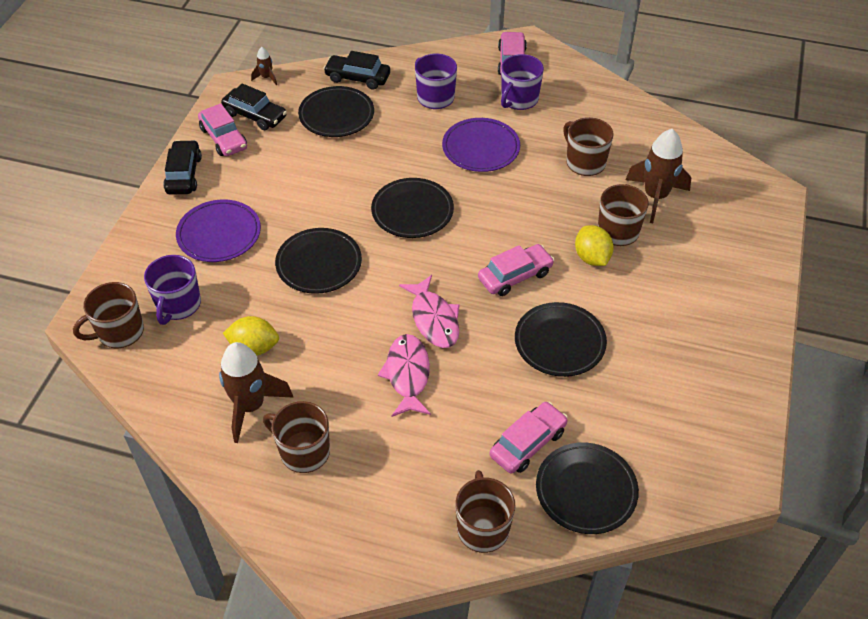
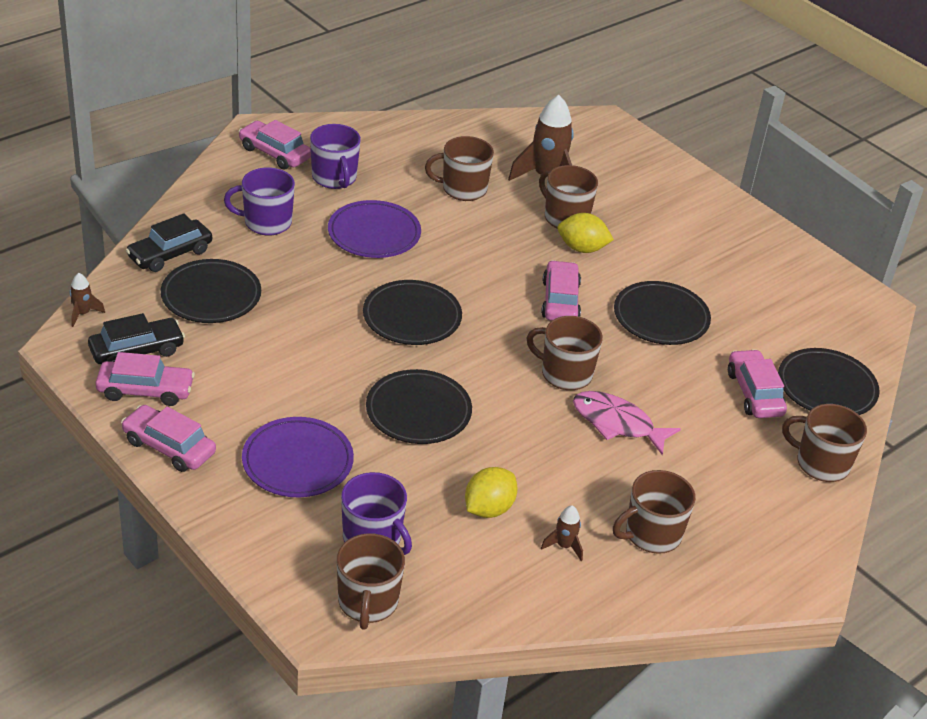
camera: 60 degrees left, 10 degrees down
(184, 174) = (169, 447): black car -> pink car
(250, 406) = (564, 546): brown rocket -> brown rocket, size x0.47
(434, 319) = (565, 374): pink fish -> brown mug

